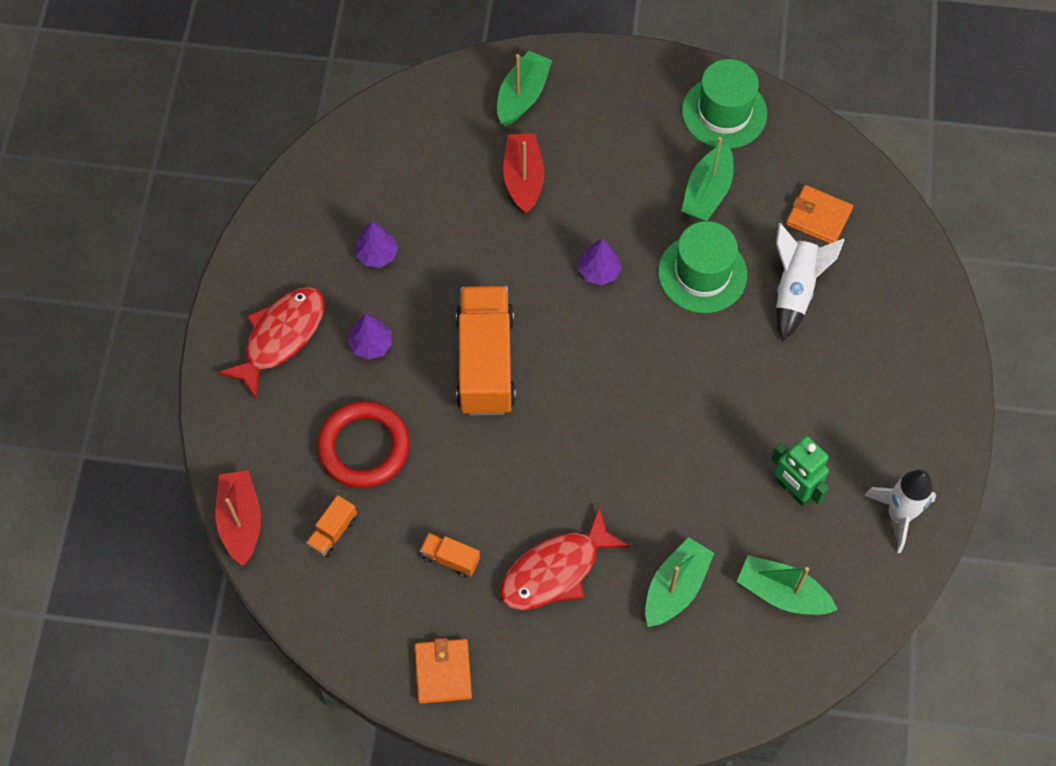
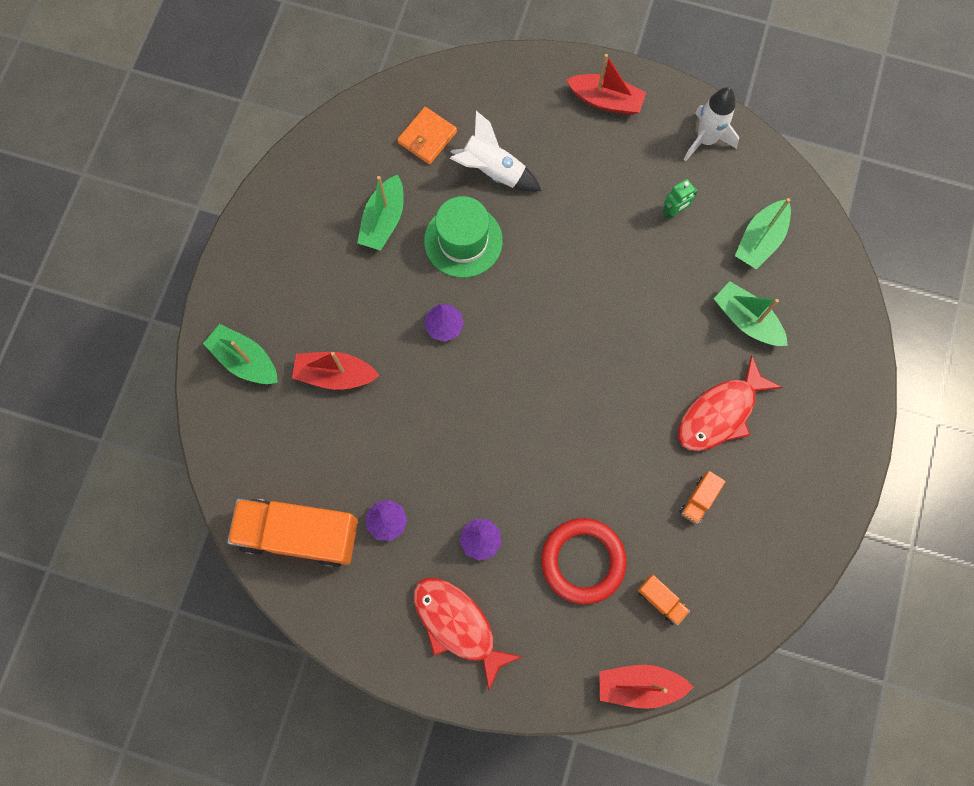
camera: 80 degrees left, 10 degrees up
(443, 672) = (799, 522): orange wallet -> none
(485, 362) = (517, 439): orange truck -> orange truck (299, 534)
(555, 570) = (720, 413): red fish -> red fish turned 75 degrees clockwise
(707, 192) = (383, 220): green boat -> green boat turned 75 degrees clockwise
(724, 112) = (306, 190): green hat -> none
(793, 490) = (673, 212): green robot -> green robot, size x0.66
(919, 396) = (606, 101): none -> red boat

